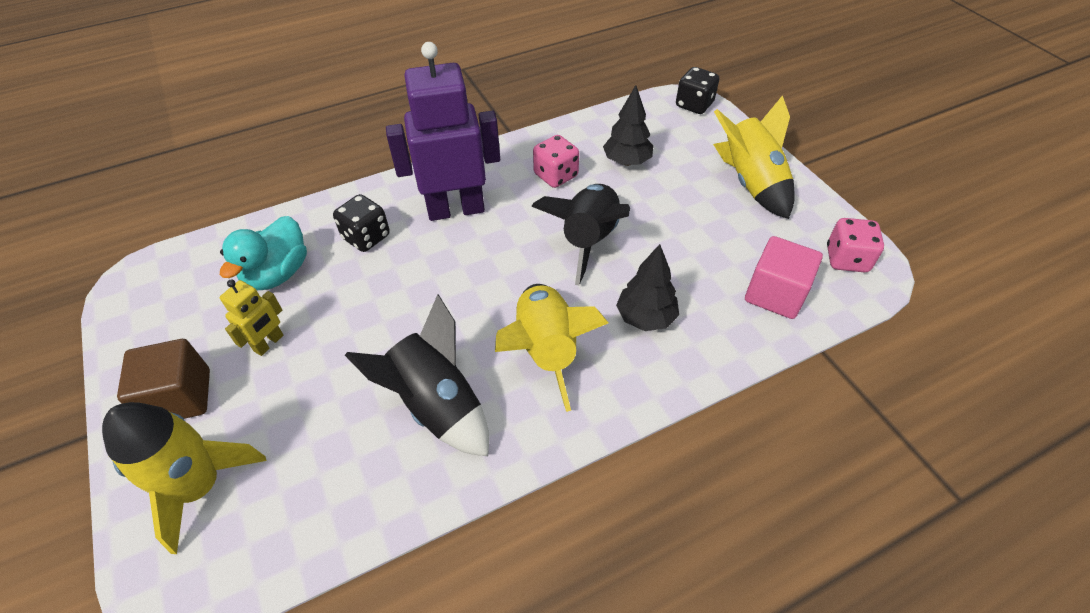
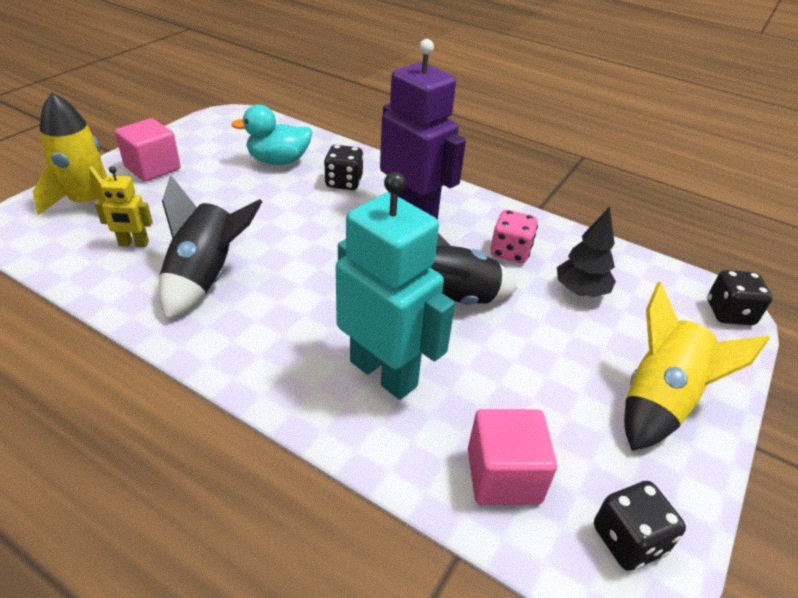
camera: 55 degrees right, 10 degrees down
(180, 397) = (152, 168): brown cube -> pink cube
(269, 343) = (215, 182): yellow robot -> yellow robot (133, 244)
(546, 350) = (298, 318): yellow rocket -> none
(645, 317) = (384, 373): black tree -> turquoise robot
(846, 259) = (628, 540): pink dice -> black dice

